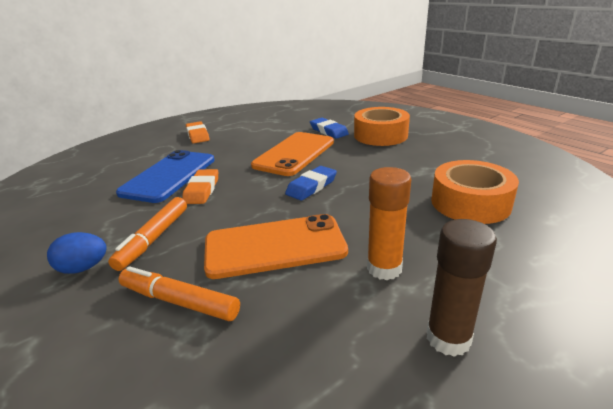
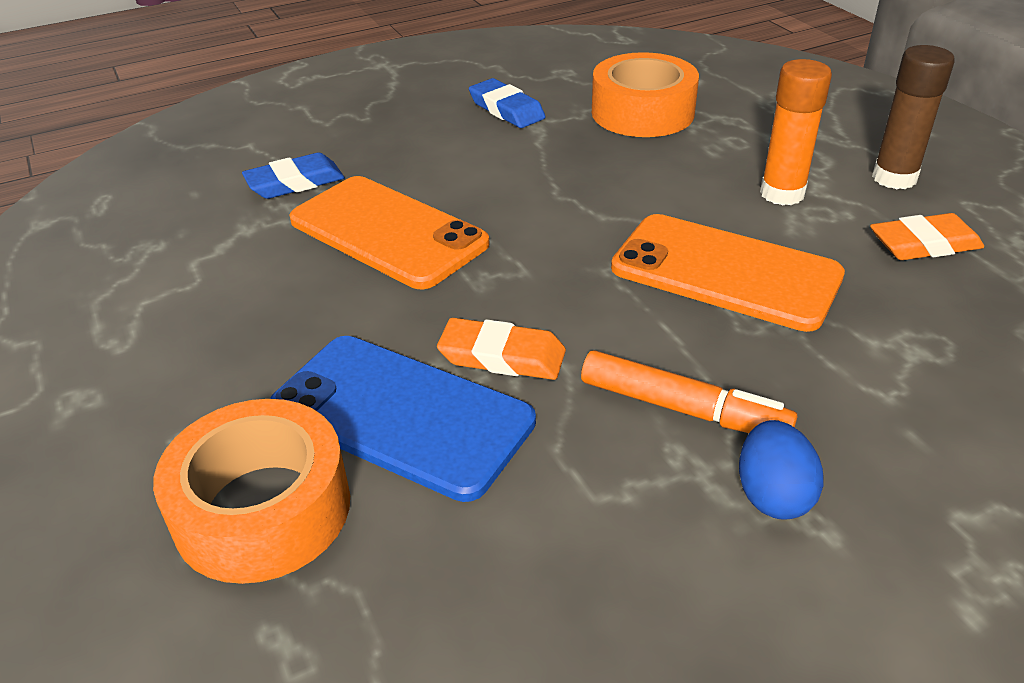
camera: 80 degrees left, 10 degrees up
(179, 301) = (856, 362): orange marker -> none
(198, 135) = (141, 381): orange eraser -> orange eraser (924, 244)
(275, 246) = (725, 272): orange phone -> orange phone turned 60 degrees counterclockwise
(311, 186) = (544, 225): blue eraser -> blue eraser (506, 109)
(380, 135) = (365, 134): orange tape -> orange tape (263, 509)

